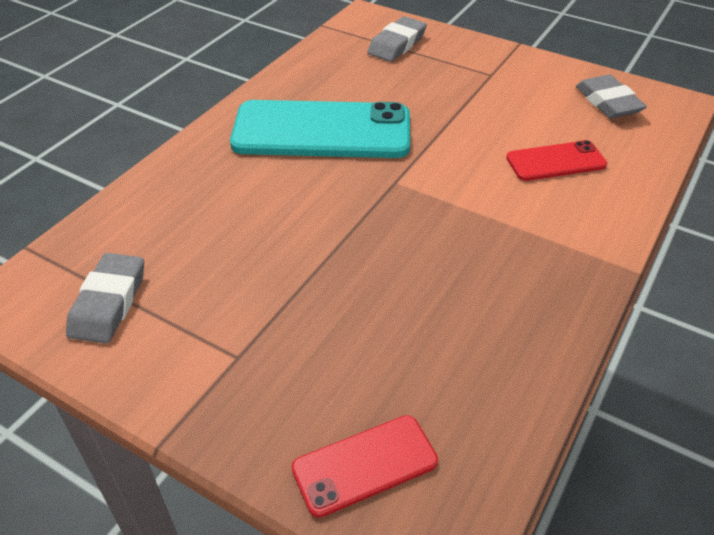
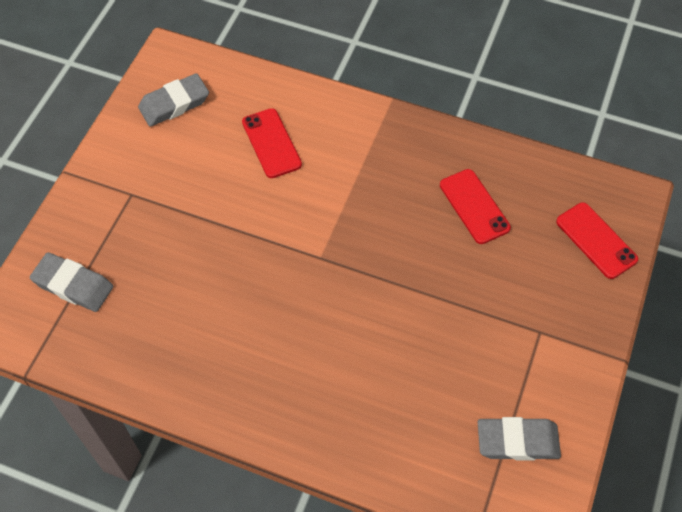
camera: 100 degrees left, 15 degrees up
(322, 131) = (253, 330): turquoise phone -> none
(448, 326) = (474, 206): none -> red phone

